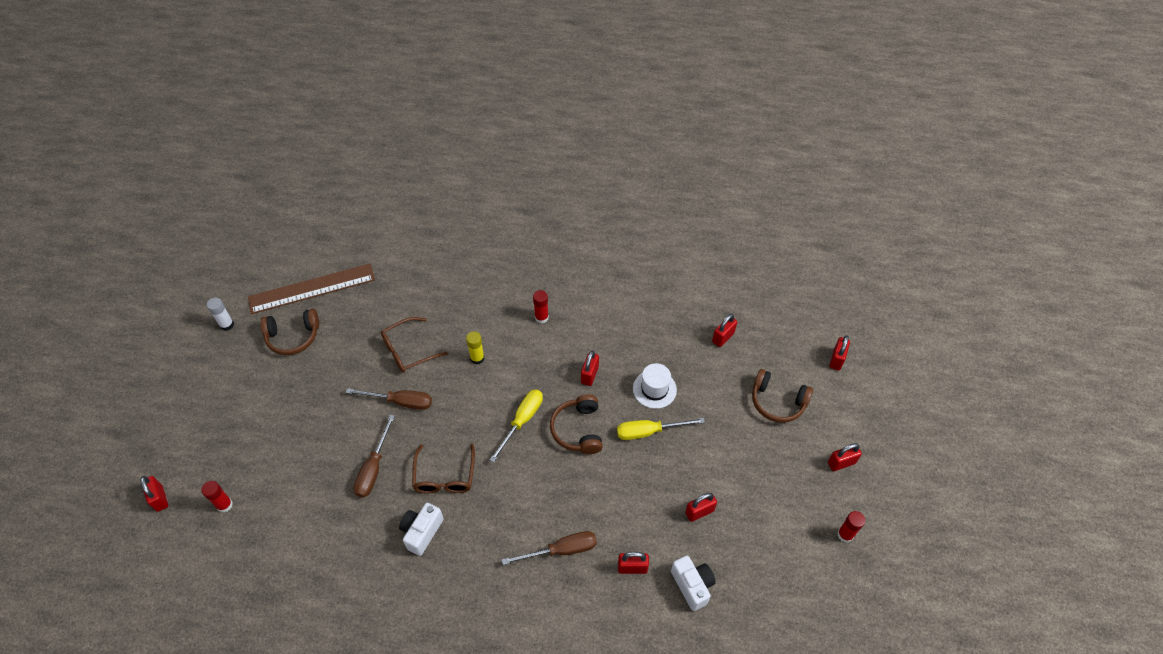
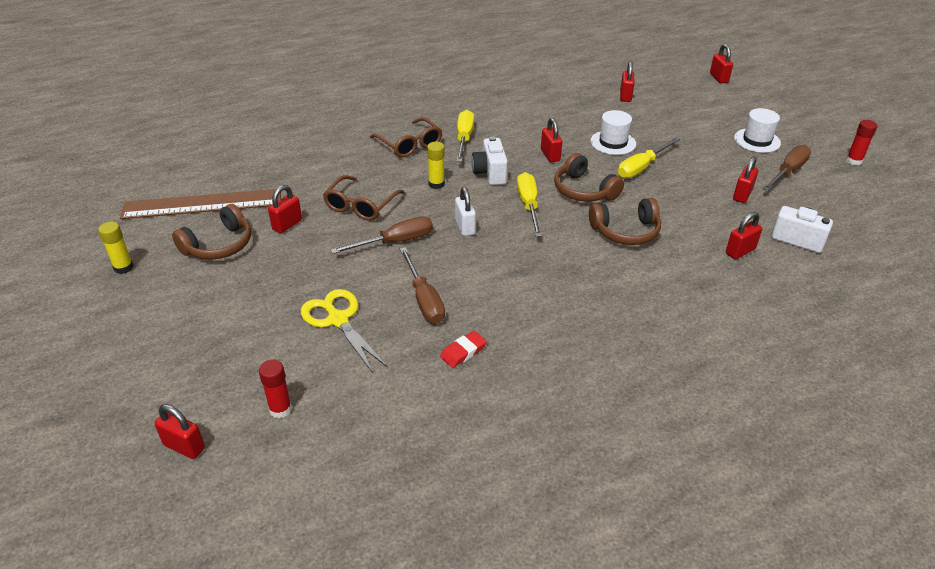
camera: 35 degrees left, 15 degrees down
(227, 325) = (123, 267): white glue stick -> yellow glue stick
(309, 452) = (338, 320): none -> yellow scissors
(312, 288) = (202, 204): brown ruler -> brown ruler turned 45 degrees clockwise
(358, 530) = (463, 352): none -> red eraser
(422, 532) = (530, 320): white camera -> white camera (490, 173)
(444, 477) = (503, 272): brown glasses -> brown glasses (410, 145)
(458, 416) = (465, 227): none -> white padlock
(541, 317) = (464, 138): red glue stick -> yellow screwdriver
(561, 550) = (670, 269): brown screwdriver -> brown screwdriver (788, 172)
(777, 402) = (711, 114): brown headphones -> brown headphones (626, 231)
(783, 458) = (757, 140): none -> white hat
(841, 463) = (797, 126): red padlock -> red padlock (287, 225)

